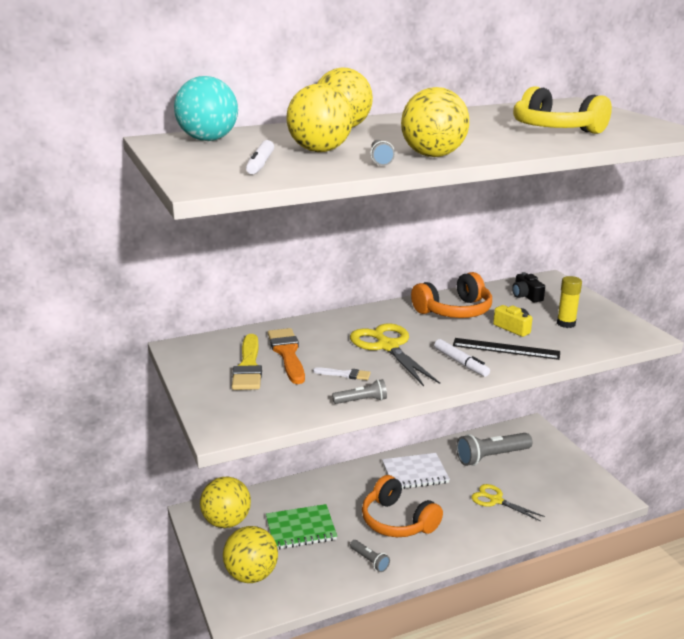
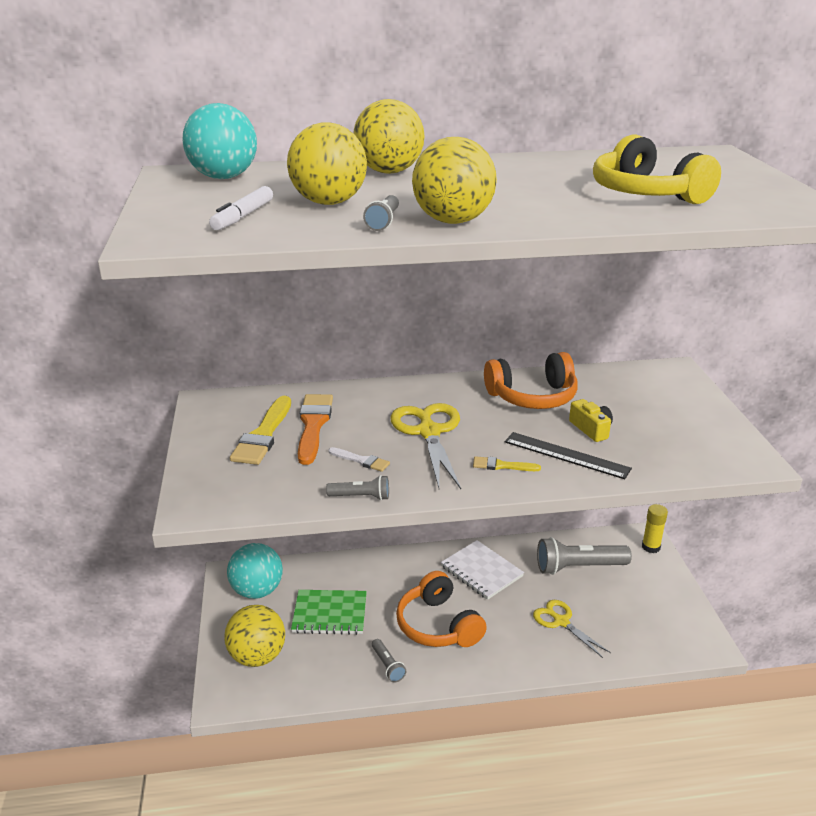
camera: 15 degrees right, 5 degrees up
(227, 521) = (257, 591): yellow ball -> turquoise ball
(415, 473) = (481, 571): white notebook -> white notebook turned 45 degrees clockwise
(461, 363) = (502, 466): white marker -> yellow brush
(526, 296) = (631, 388): black camera -> none
(566, 324) = (660, 432): yellow glue stick -> yellow glue stick (651, 547)

